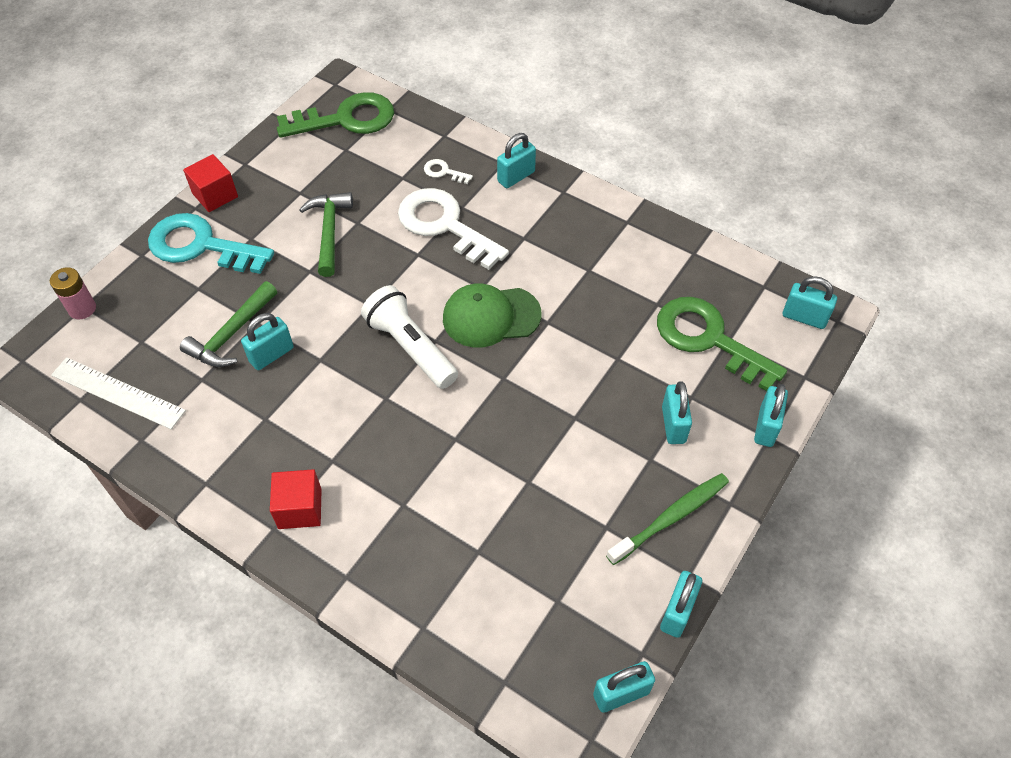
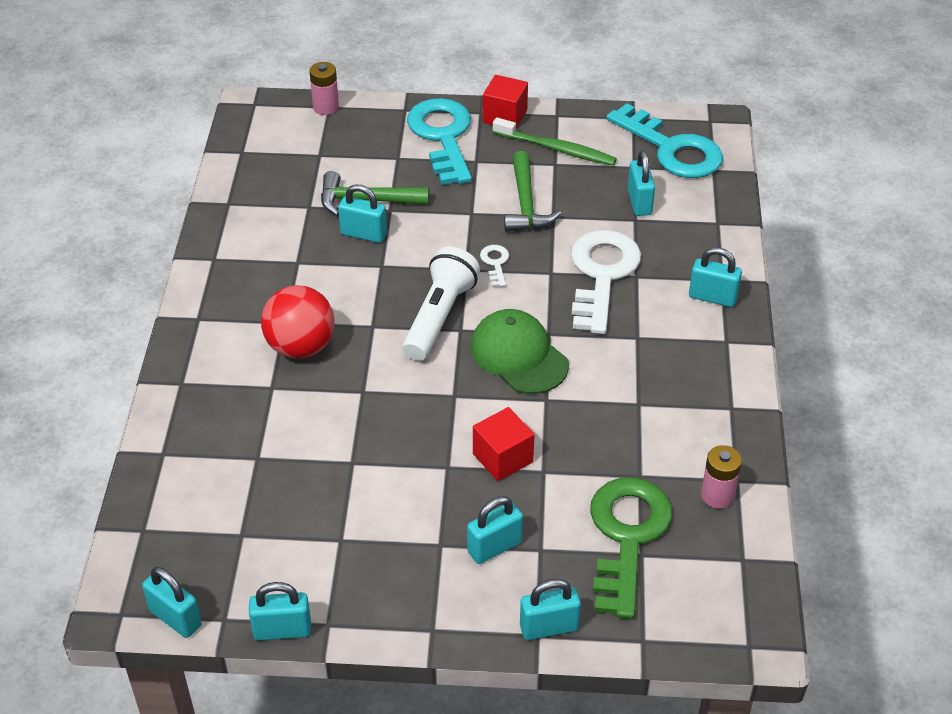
camera: 60 degrees right, 10 degrees down
(118, 392) = (262, 168): white ruler -> none
(300, 508) = (226, 325): red cube -> red cube (503, 458)
(329, 232) = (526, 204): green hammer -> green hammer turned 120 degrees clockwise
(346, 119) = (672, 149): green key -> turquoise key
(371, 461) = (301, 347): none -> red ball
(444, 172) = (669, 244): white key -> white key (495, 263)
(670, 518) = (382, 586): green toothbrush -> green toothbrush (556, 149)
(701, 270) = (717, 496): none -> pink battery
(804, 317) = (727, 612): turquoise padlock -> turquoise padlock (639, 202)

